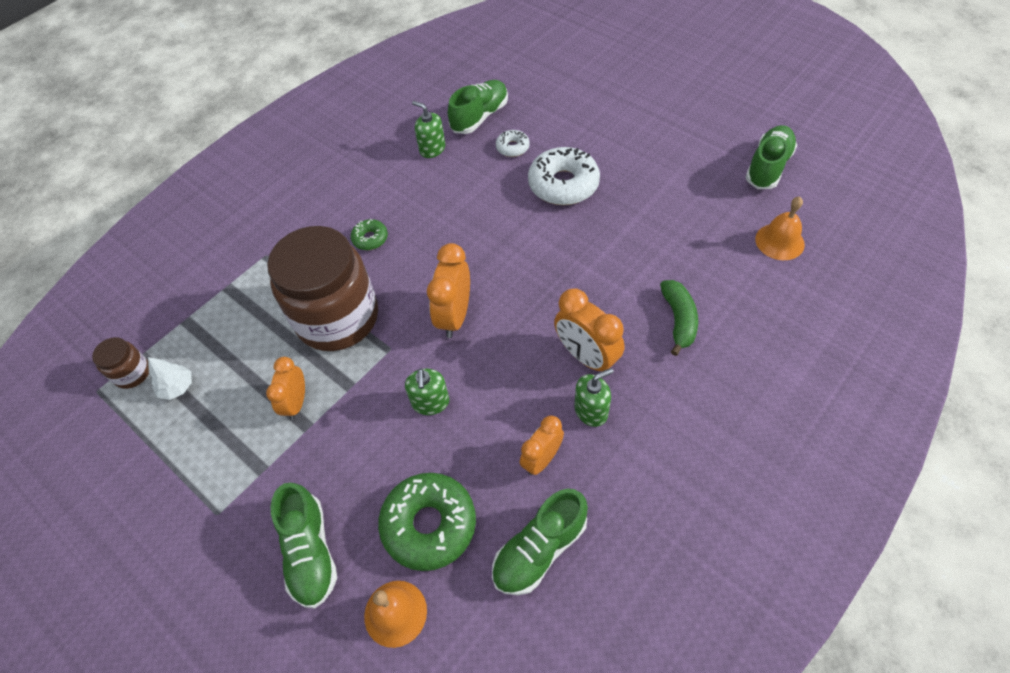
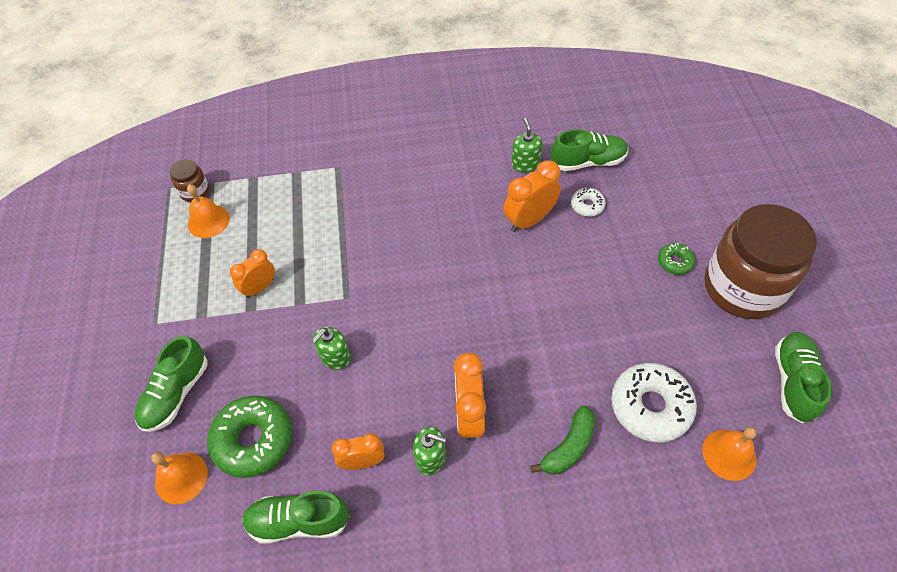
camera: 40 degrees right, 0 degrees up
(177, 387) = (208, 221): white tree -> orange bell
(337, 318) = (338, 248): brown jar -> brown jar (743, 287)
(370, 238) = (414, 204): green donut -> green donut (675, 262)
(454, 316) = (411, 308): orange clock -> orange clock (529, 220)
(563, 184) = (595, 265): white donut -> white donut (650, 406)
(768, 167) = (793, 382): green shoe -> green shoe turned 60 degrees counterclockwise

